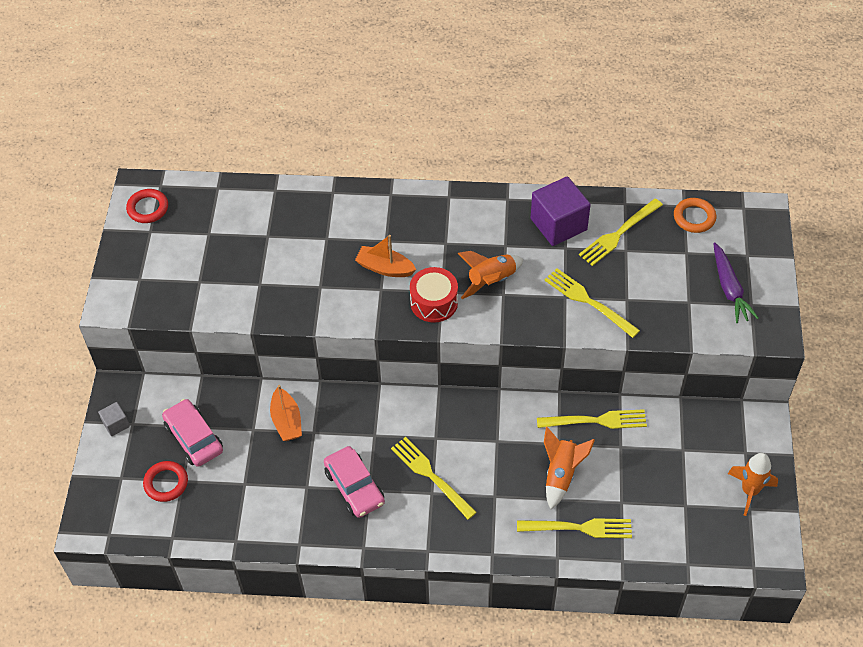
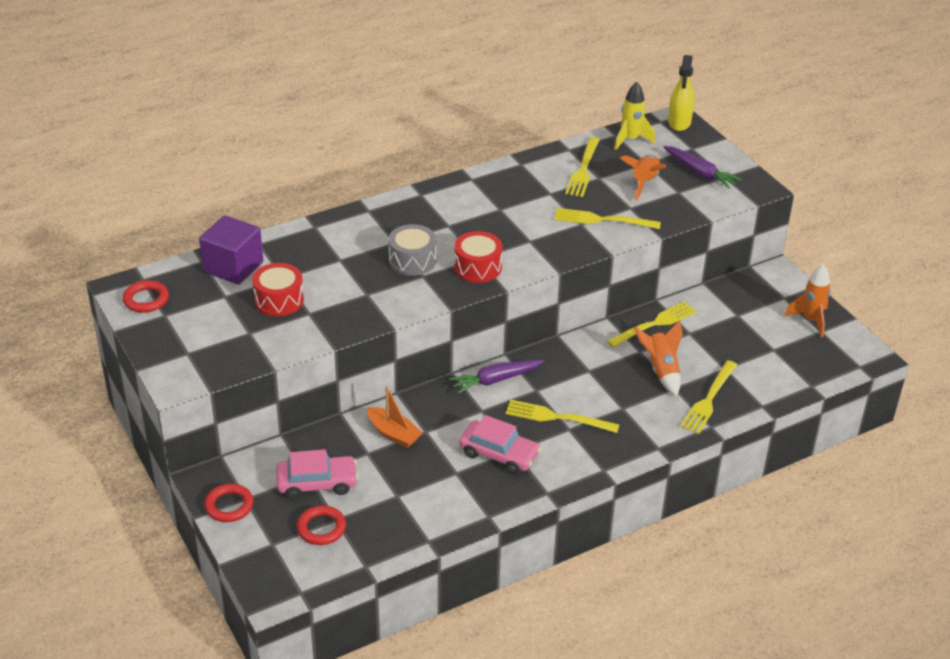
camera: 35 degrees left, 15 degrees down
(116, 424) = (229, 506): grey cube -> red ring
(194, 438) = (317, 483): pink car -> pink car turned 150 degrees clockwise
(246, 258) = (279, 300): none -> red drum
(385, 268) = (412, 260): orange boat -> grey drum
(410, 409) = (496, 380): none -> purple carrot
(491, 281) = (511, 236): orange rocket -> orange rocket (644, 183)
(558, 224) = (530, 180): purple cube -> purple cube (233, 267)
(579, 528) = (709, 399): yellow fork -> yellow fork turned 150 degrees clockwise
(694, 217) = (630, 140): orange ring -> yellow rocket
(761, 217) = (679, 122): none -> yellow spray bottle

